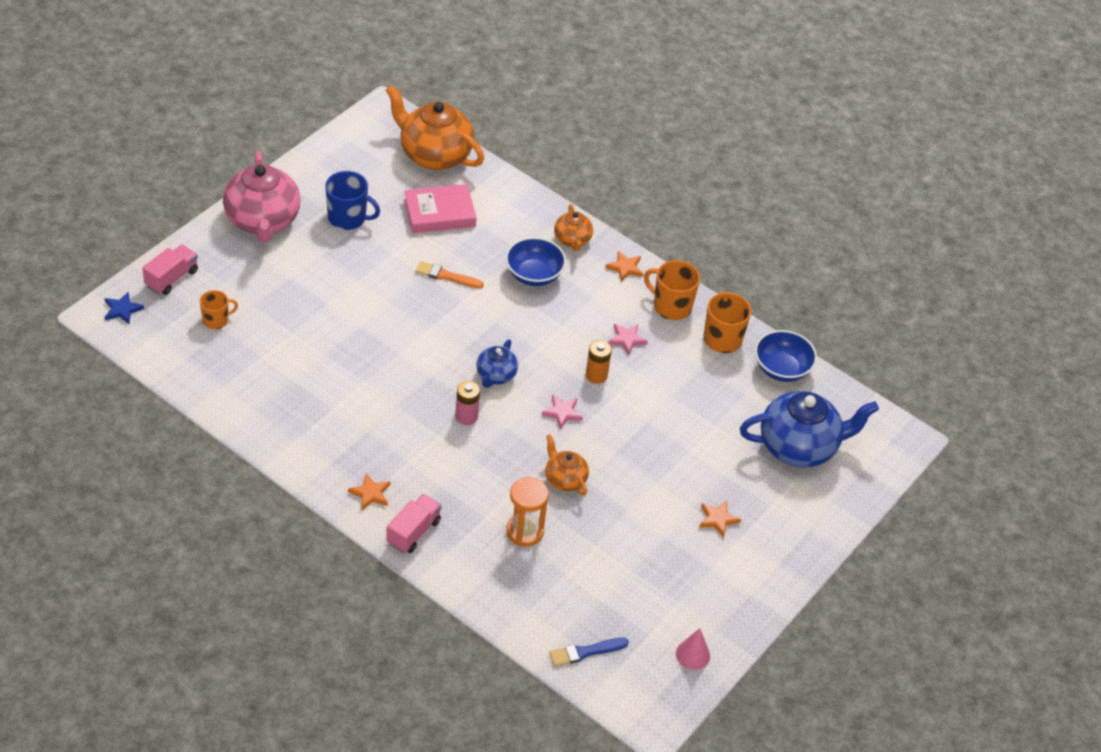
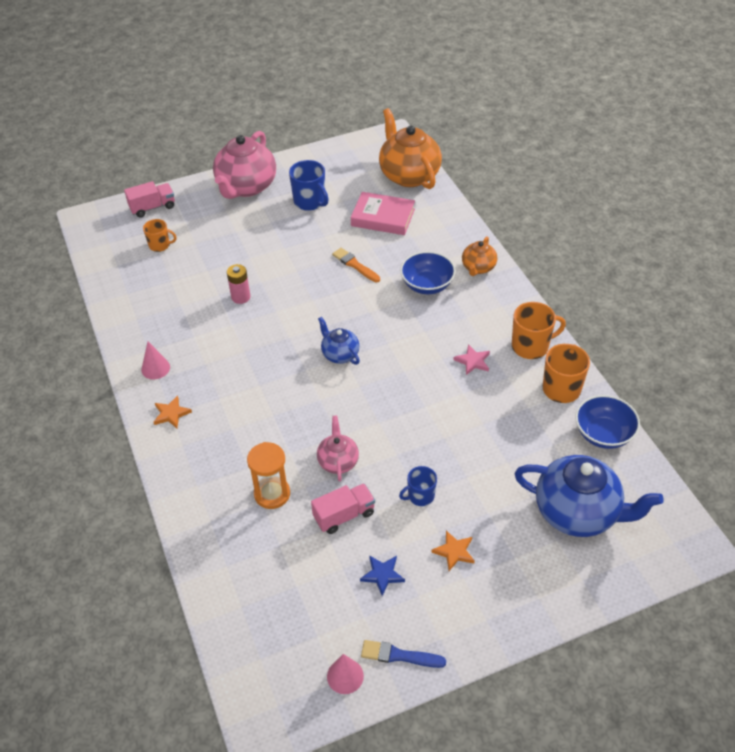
camera: 35 degrees right, 0 degrees up
(122, 310) = (102, 219): blue star -> blue star (382, 575)
(318, 454) = (155, 368): none -> pink cone
(413, 532) = (181, 458): pink truck -> pink truck (344, 515)
(466, 416) = (292, 379): pink battery -> pink battery (241, 297)
(495, 375) = (340, 354): blue teapot -> blue teapot turned 90 degrees clockwise
(562, 412) = (375, 403): pink star -> none
(565, 479) = (338, 461): orange teapot -> pink teapot
(585, 652) = (247, 628): blue brush -> blue brush (399, 655)
(596, 375) = (425, 382): orange battery -> none
(625, 268) = (510, 303): orange star -> none
(659, 483) = (420, 496): none -> blue mug
(671, 306) = (531, 346): orange mug -> orange mug turned 105 degrees clockwise

